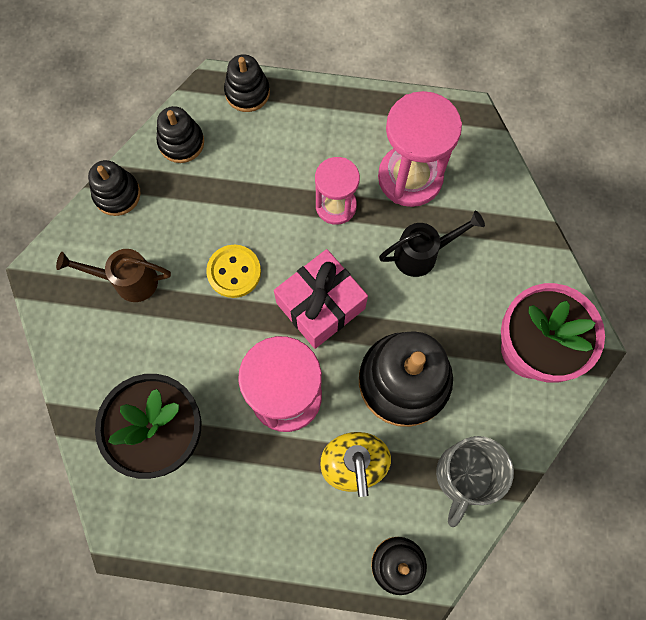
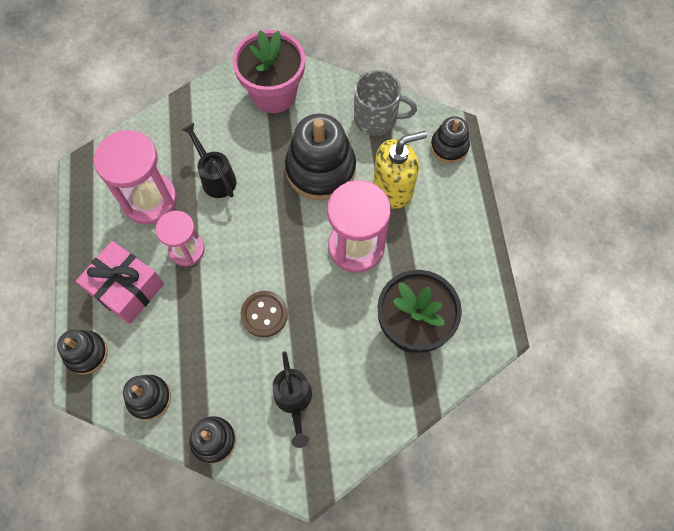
camera: 105 degrees left, 5 degrees down
(128, 281) = (294, 401): brown watering can -> black watering can
(234, 272) = (264, 314): yellow button -> brown button
(320, 305) = (277, 240): pink gift -> pink gift (126, 288)

